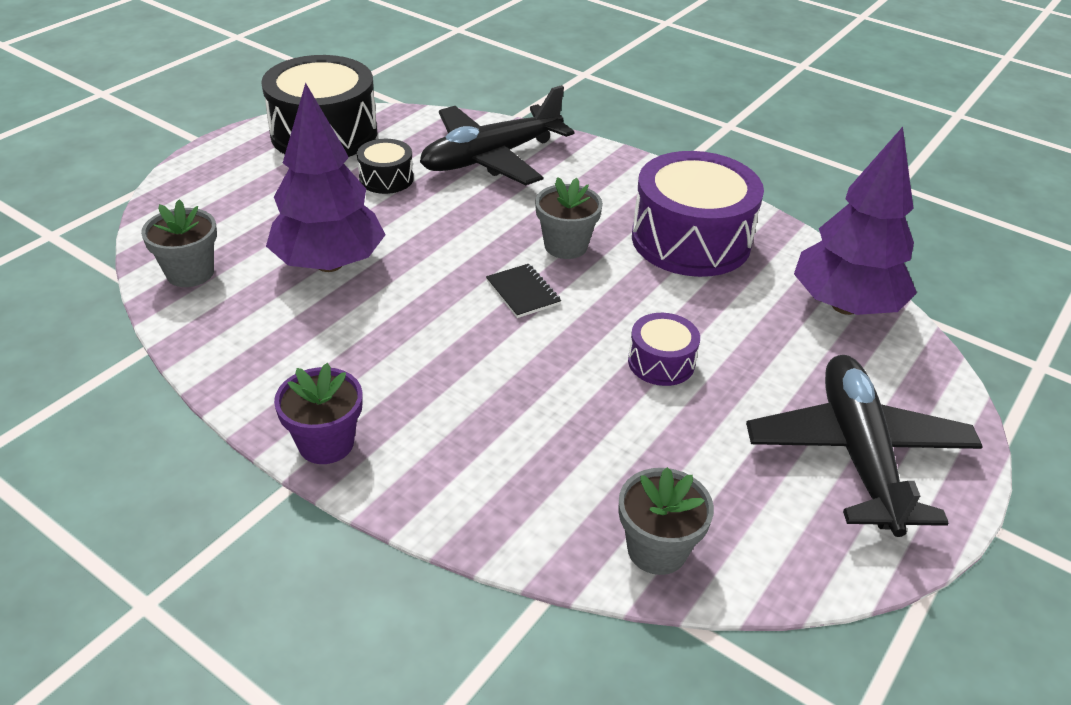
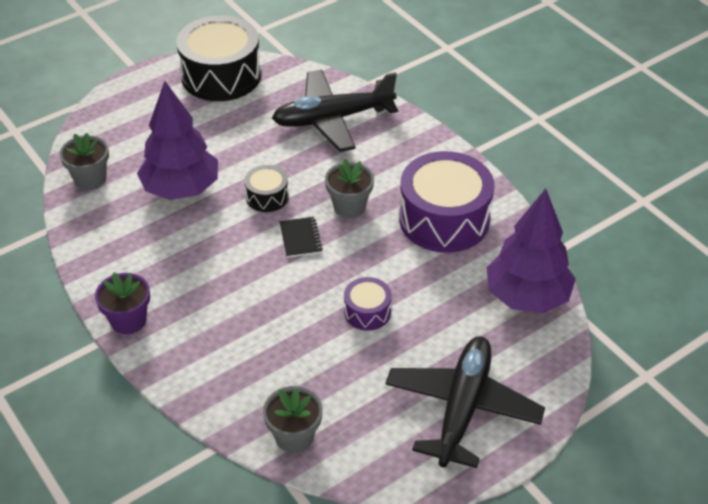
camera: 20 degrees right, 5 degrees up
(386, 178) = (248, 124): black drum -> black drum (267, 197)

